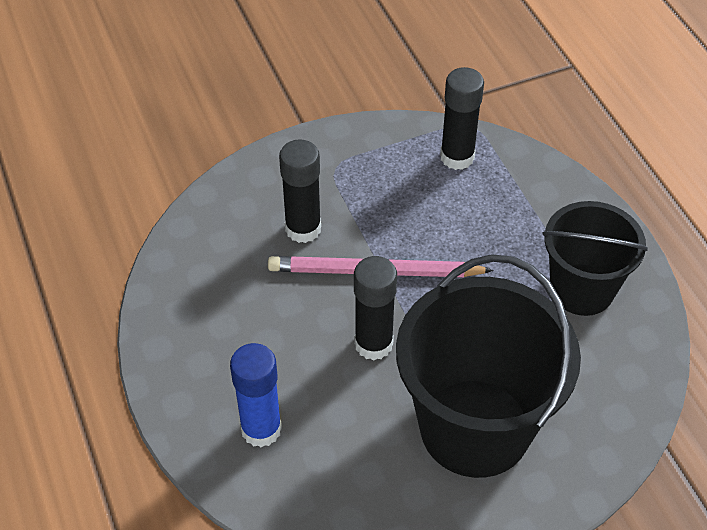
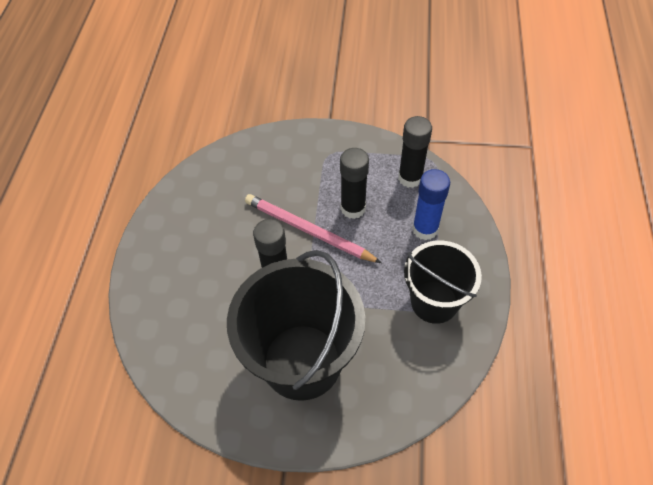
camera: 30 degrees right, 5 degrees up
(261, 429) = (176, 299): blue glue stick -> blue glue stick (425, 229)
(303, 229) = (284, 185): black glue stick -> black glue stick (353, 208)

